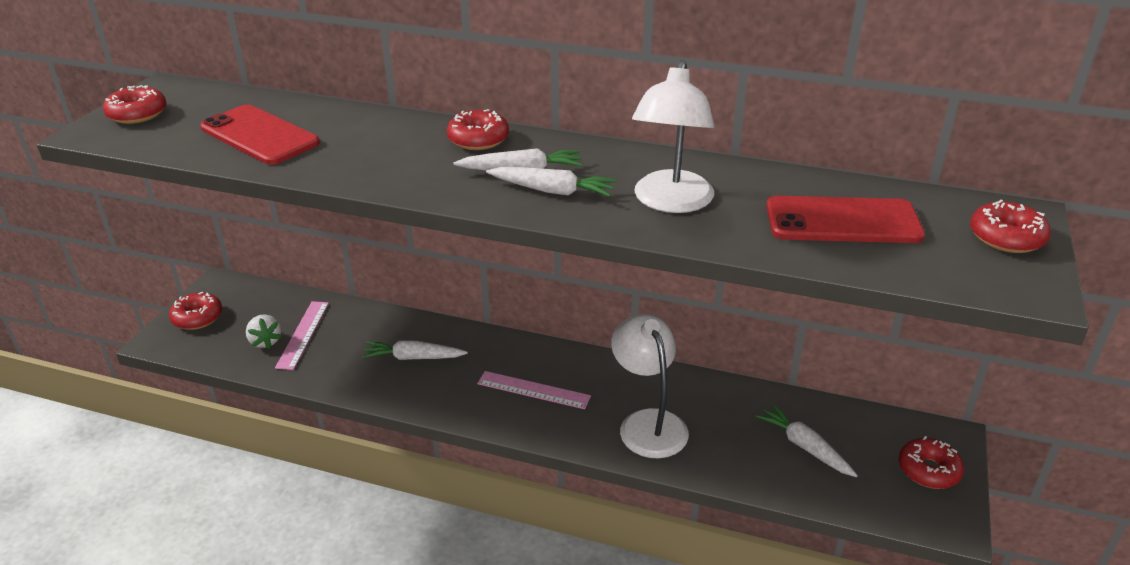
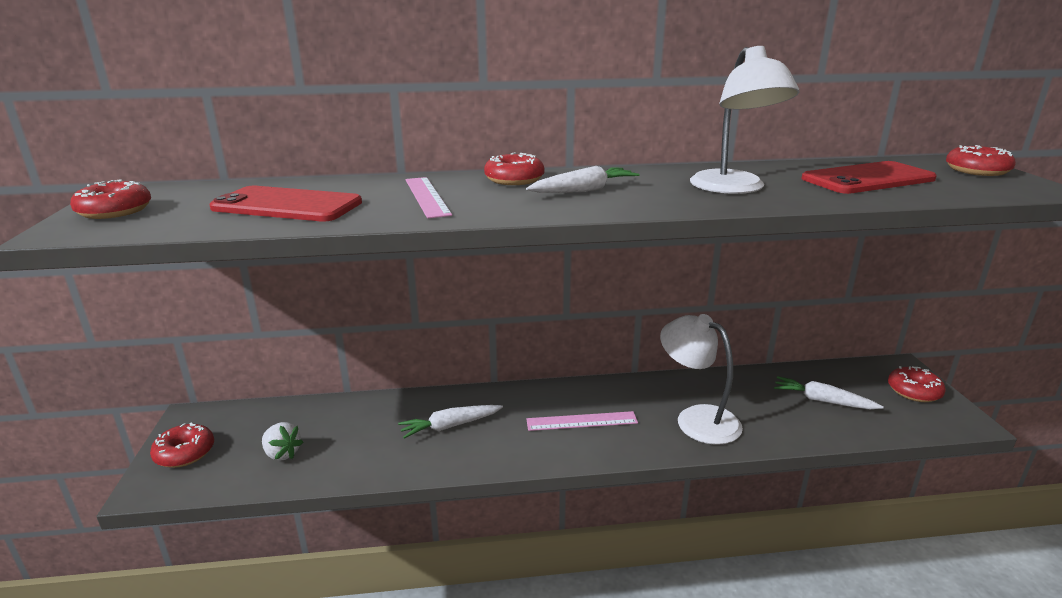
camera: 25 degrees left, 10 degrees down
(303, 334) = (320, 437): pink ruler -> pink ruler (427, 196)
(552, 191) = (630, 196): white carrot -> none

